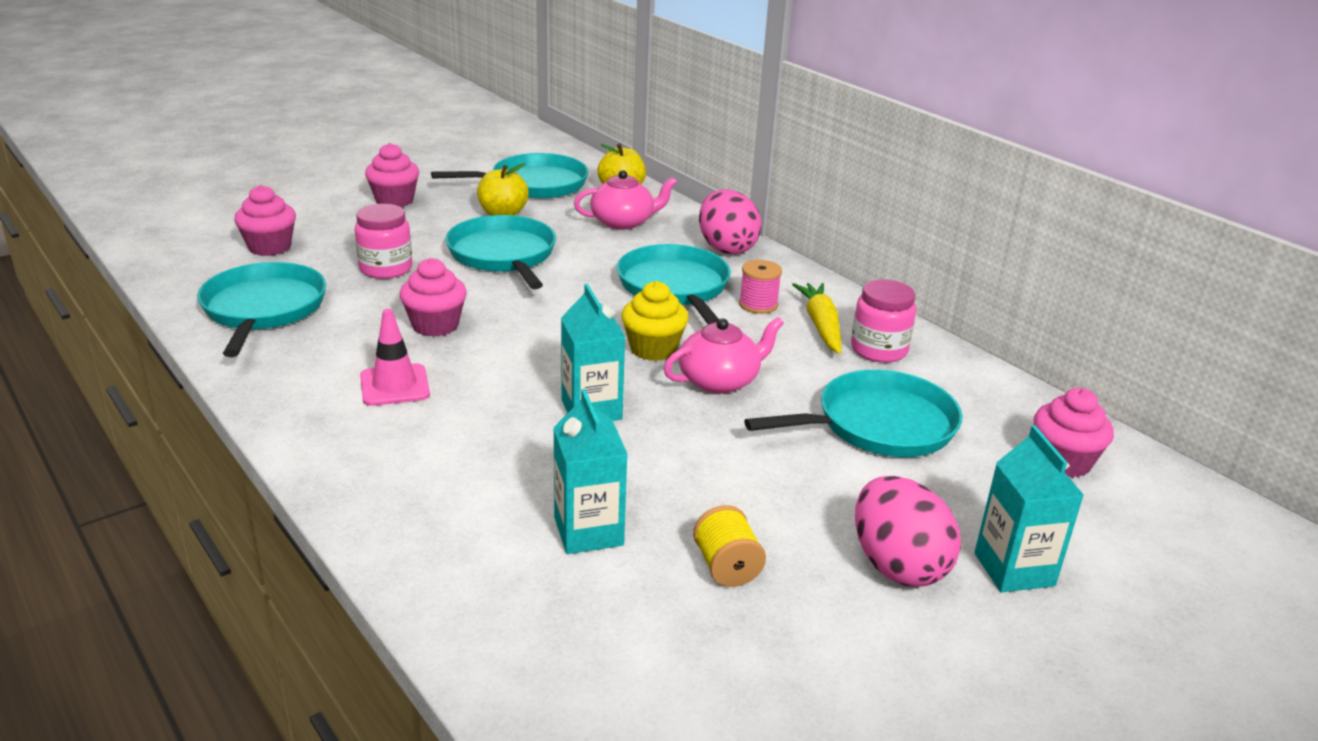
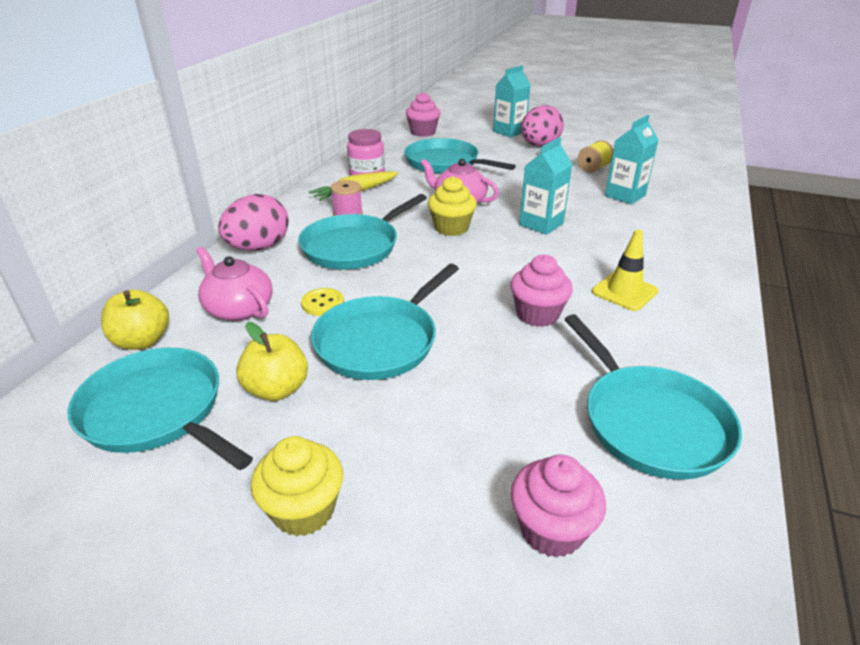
camera: 120 degrees left, 5 degrees up
(263, 309) = (650, 422): turquoise pan -> turquoise pan turned 75 degrees counterclockwise
(386, 269) = (486, 396): pink jar -> none
(394, 200) = (303, 510): pink cupcake -> yellow cupcake
(394, 385) = (624, 291): pink traffic cone -> yellow traffic cone
(587, 250) = (322, 303): none -> yellow button

